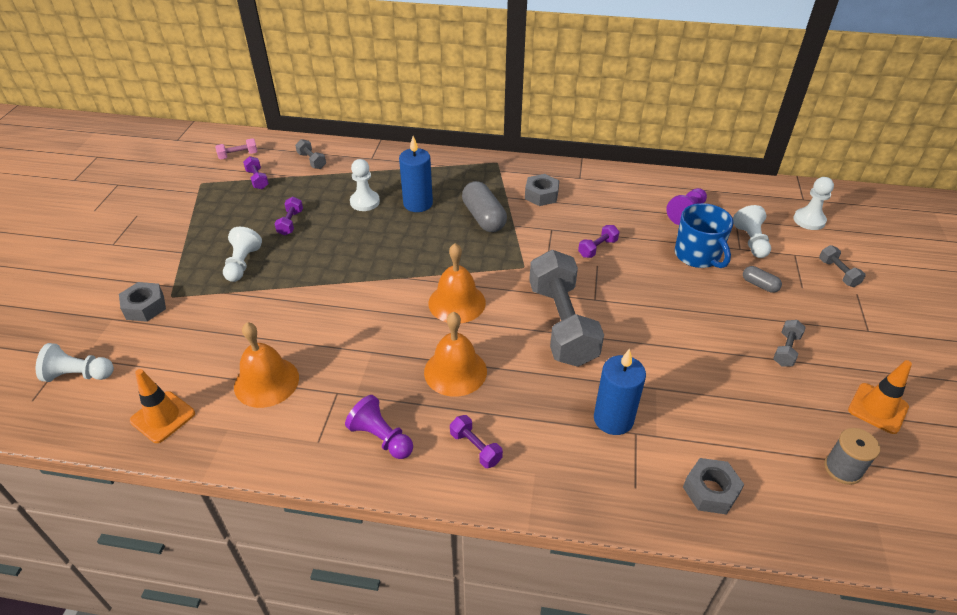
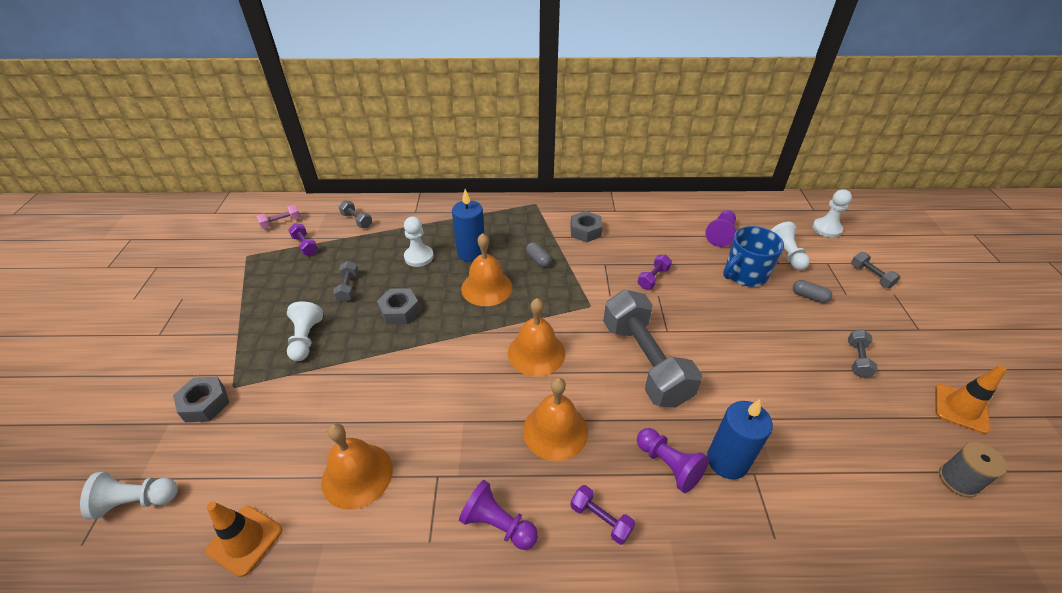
camera: 10 degrees left, 0 degrees up
(290, 223) = (348, 288): purple dumbbell -> grey dumbbell
(424, 238) = (487, 287): none -> orange bell
(483, 218) = (538, 260): grey capsule -> grey capsule, size x0.52
(554, 414) = (668, 465): none -> purple pawn
(698, 255) = (745, 274): blue mug -> blue mug turned 90 degrees clockwise
(710, 491) = (848, 528): grey nut -> grey nut (399, 311)

